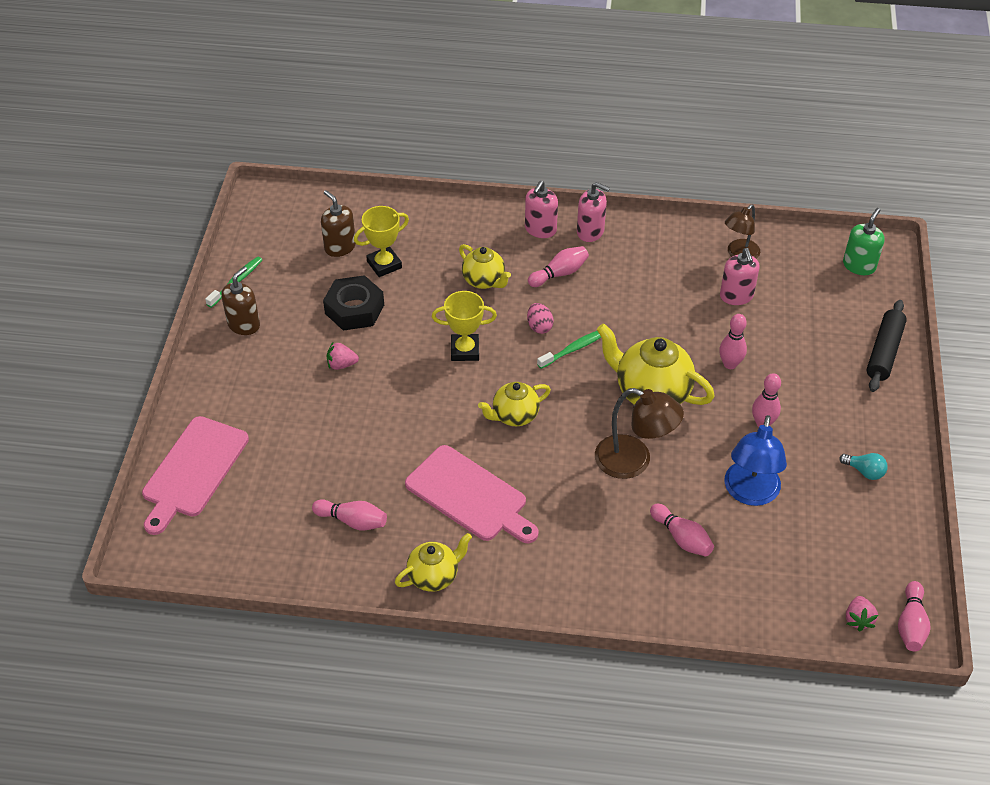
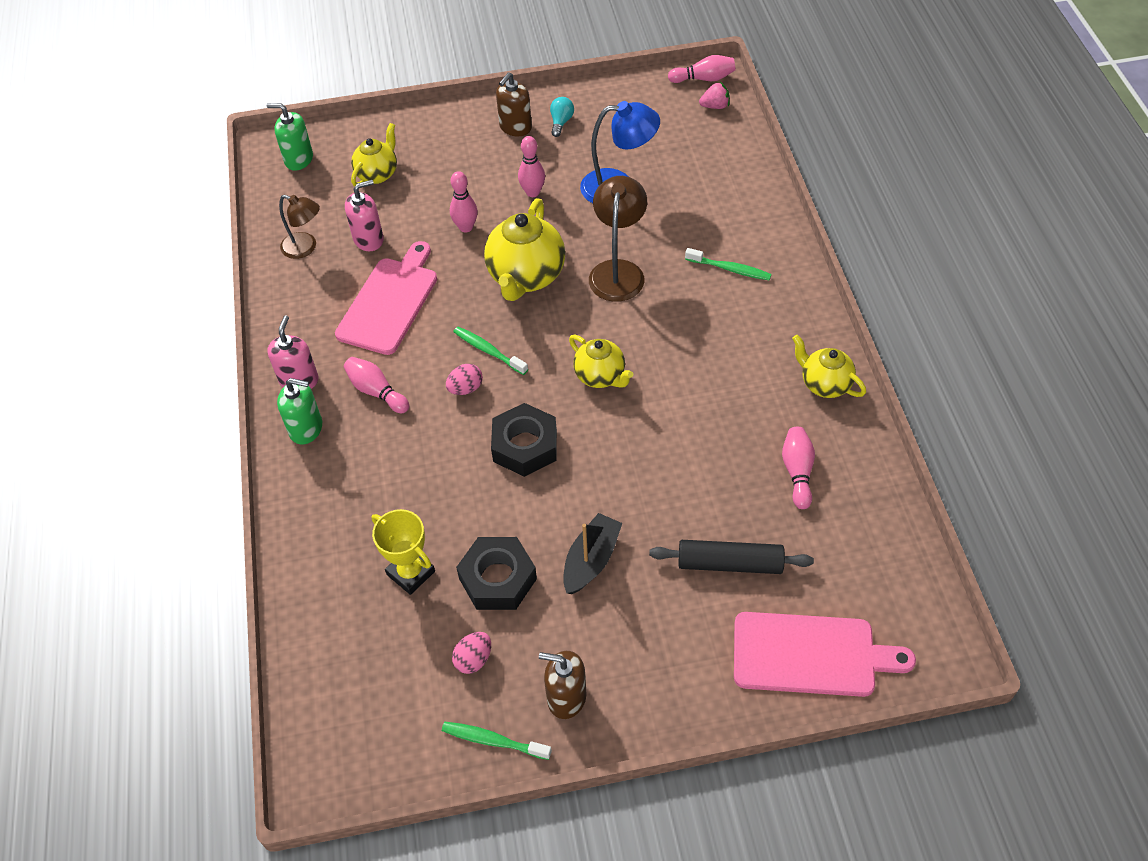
camera: 105 degrees left, 5 degrees up
(299, 284) = (473, 659): none -> pink egg
(340, 247) = (392, 636): brown soap dispenser -> brown soap dispenser (515, 127)
(341, 364) = (591, 560): pink strawberry -> black boat
(465, 350) = (525, 446): yellow trophy -> black nut
(469, 496) = (718, 384): pink cutting board -> pink cutting board (389, 302)
(484, 281) = (409, 459): yellow teapot -> yellow teapot (377, 174)
(540, 229) = (306, 428): pink soap dispenser -> green soap dispenser
(604, 550) = (730, 269): none -> green toothbrush
(681, 538) = (689, 221): pink bowling pin -> none
(884, 352) = (412, 128): black rolling pin -> black rolling pin (729, 563)

